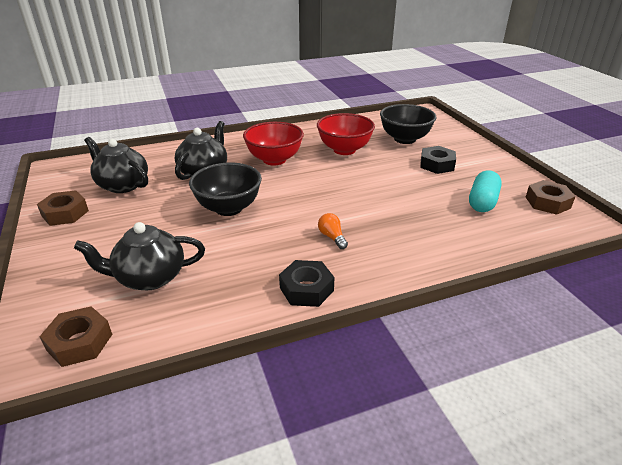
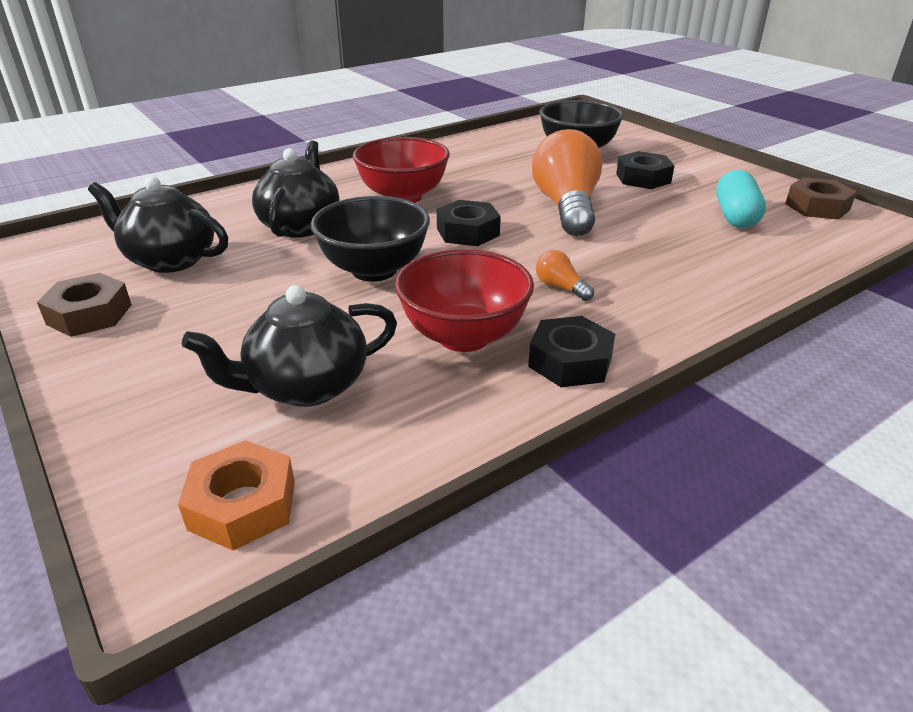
camera: 15 degrees left, 0 degrees up
(80, 342) = (242, 505): brown nut -> orange nut
(299, 190) = (468, 232): none -> black nut
(344, 150) = (500, 173): red bowl -> red bowl (463, 336)
(371, 180) = (566, 207): none -> orange light bulb

